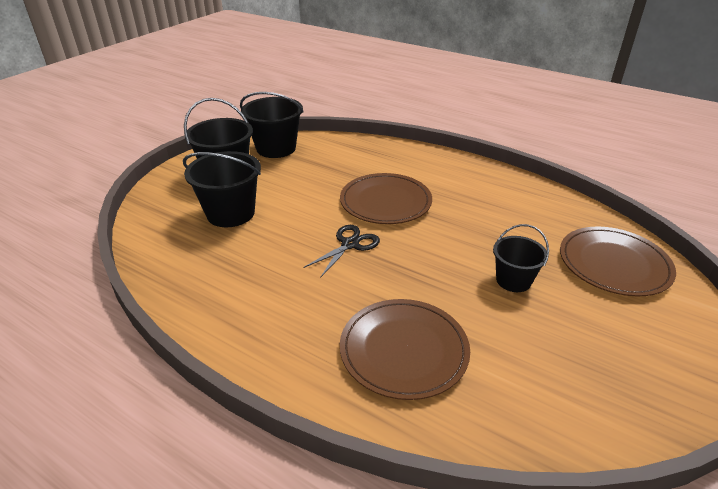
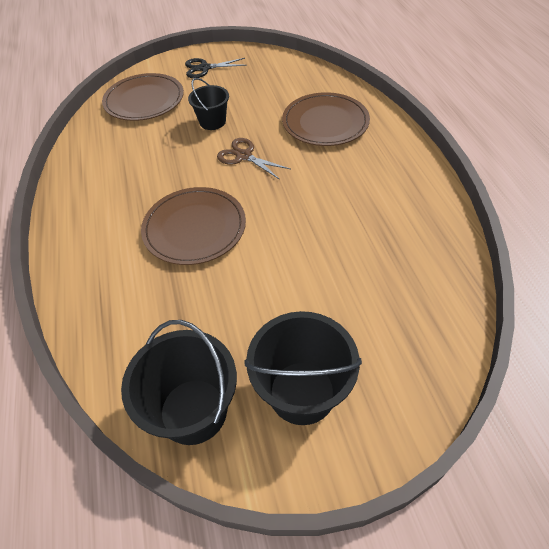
camera: 135 degrees left, 15 degrees up
(230, 213) = (346, 306): black bucket -> none
(350, 244) = (276, 203): black scissors -> black scissors (204, 68)
(430, 265) = (244, 156): none -> brown scissors

